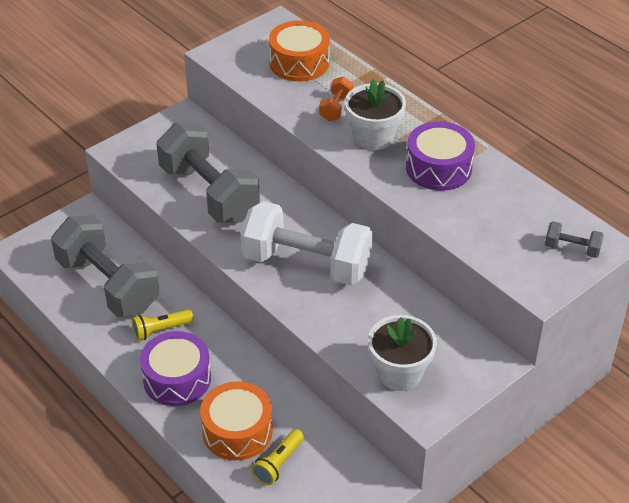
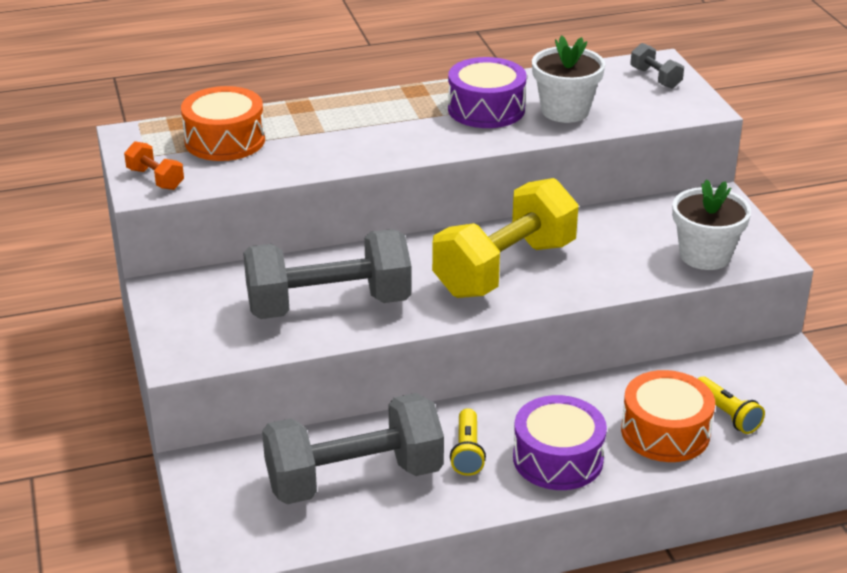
camera: 65 degrees left, 10 degrees down
(306, 264) = (504, 269): white dumbbell -> yellow dumbbell
(336, 108) = (332, 139): orange dumbbell -> orange dumbbell (155, 179)
(373, 137) = (403, 130): white flower pot -> white flower pot (565, 111)
(572, 249) = (655, 78): grey dumbbell -> grey dumbbell turned 75 degrees counterclockwise

